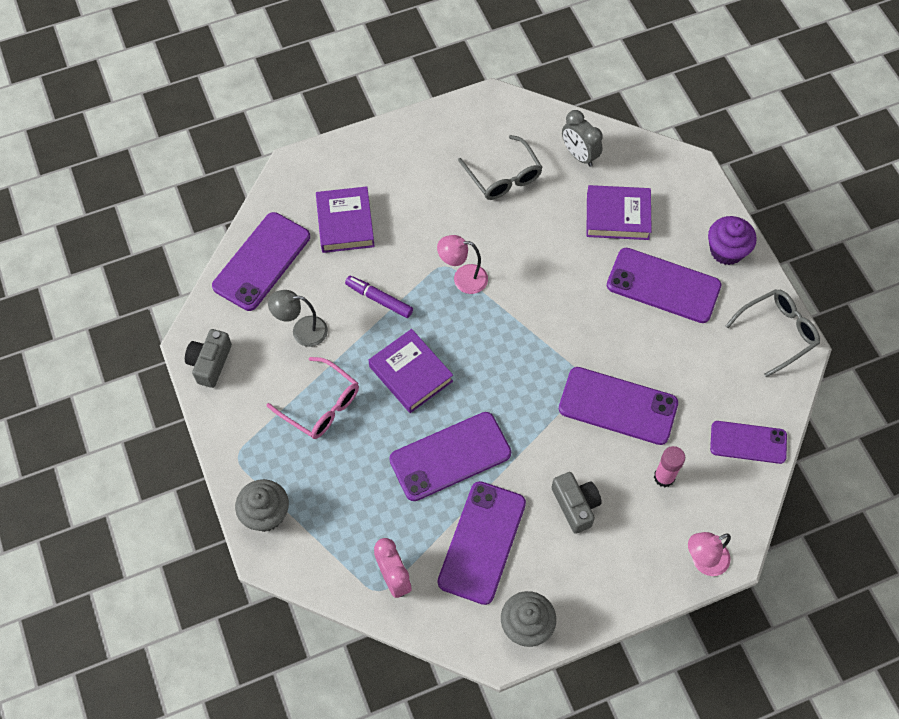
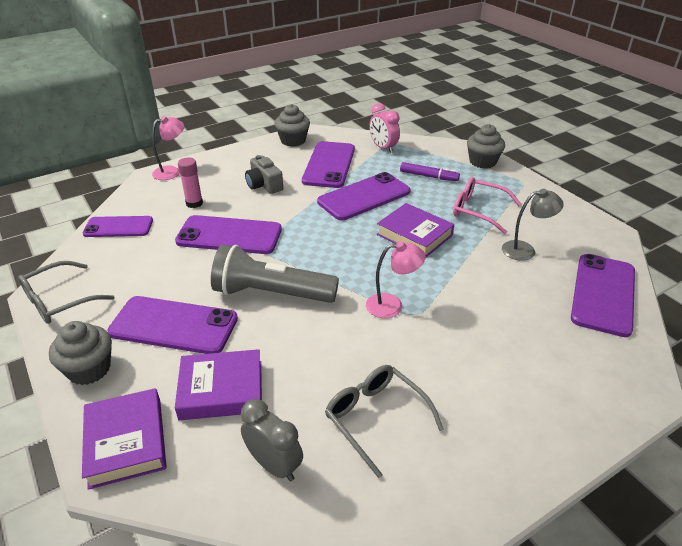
camera: 170 degrees right, 25 degrees down
(210, 363) = (586, 223): grey camera -> none
(345, 223) = (543, 338): purple book -> purple book (126, 442)
(379, 299) = (468, 279): purple marker -> purple marker (428, 176)
(574, 311) = (271, 293): none -> grey flashlight
(726, 250) = (89, 369): purple cupcake -> grey cupcake

